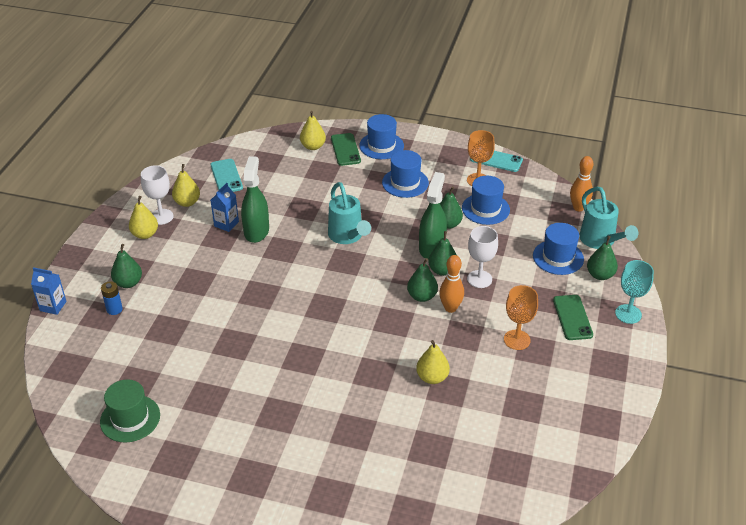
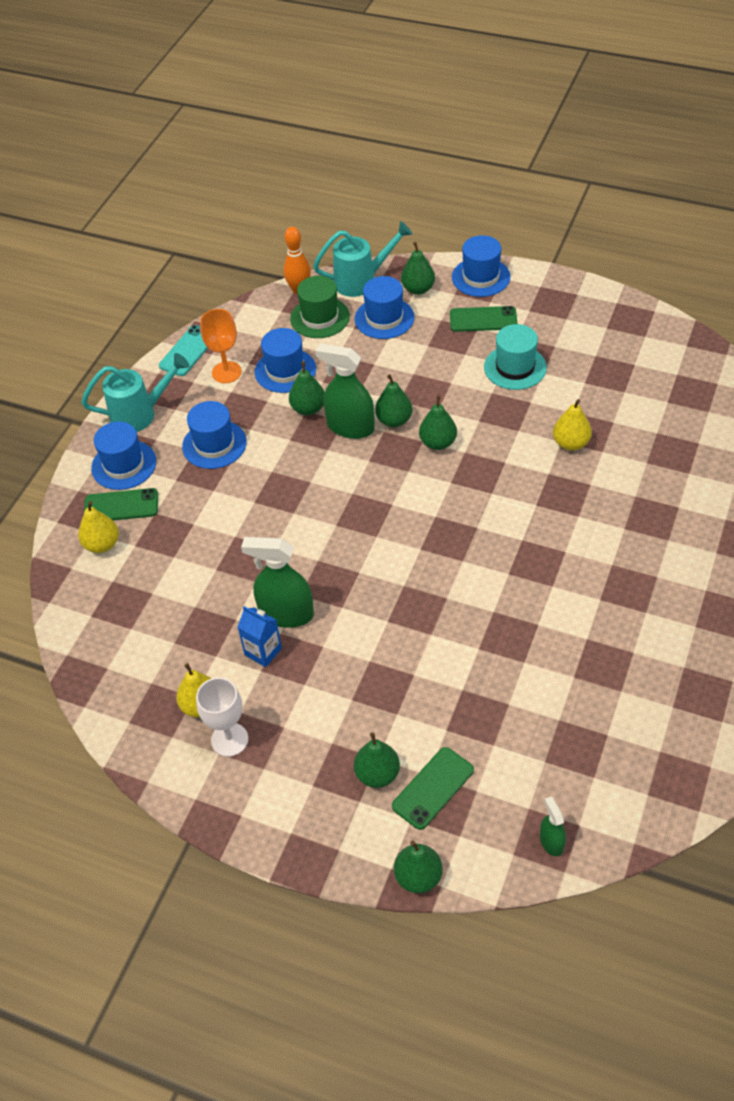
camera: 80 degrees left, 10 degrees up
(53, 306) = (418, 877): blue carton -> green pear
(65, 369) = (551, 842): none -> green spray bottle
(114, 309) = (433, 788): blue battery -> green phone
(130, 418) = (640, 749): green hat -> green hat (320, 317)
(145, 234) = (268, 760): yellow pear -> none
(226, 176) = (148, 655): turquoise phone -> none
(347, 237) = (315, 510): turquoise watering can -> turquoise watering can (141, 414)
(450, 308) = (460, 418): orange bowling pin -> none
(479, 279) = (413, 388): white goblet -> none
(517, 340) = (515, 367): orange goblet -> turquoise hat
(628, 314) = (481, 277): turquoise goblet -> blue hat

